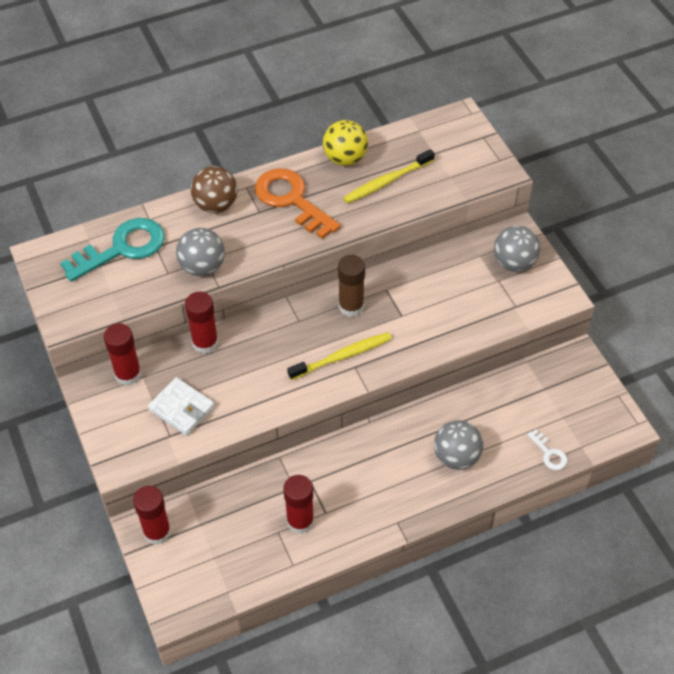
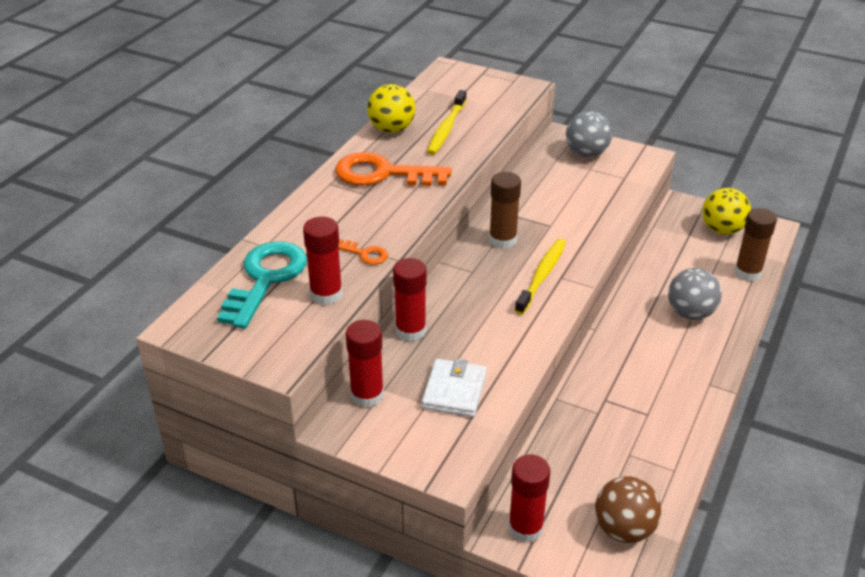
camera: 40 degrees left, 15 degrees down
(182, 408) = (454, 391): white wallet -> white wallet turned 75 degrees counterclockwise
(202, 267) = (365, 254): grey ball -> orange key
(216, 205) = (318, 207): brown ball -> brown ball (624, 529)
(300, 521) = (636, 434): red glue stick -> red glue stick (326, 294)
(549, 453) = (748, 272): white key -> brown glue stick
(580, 401) = (722, 230): none -> yellow ball

